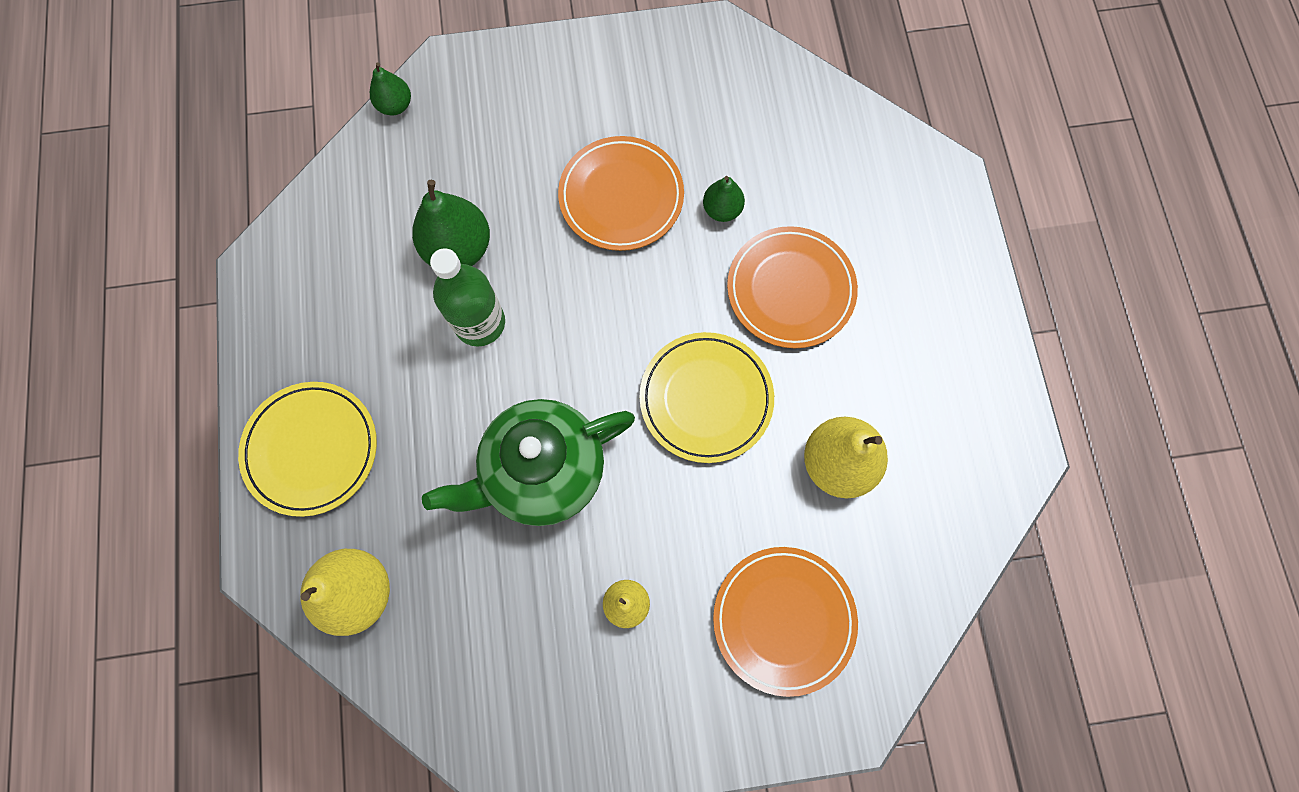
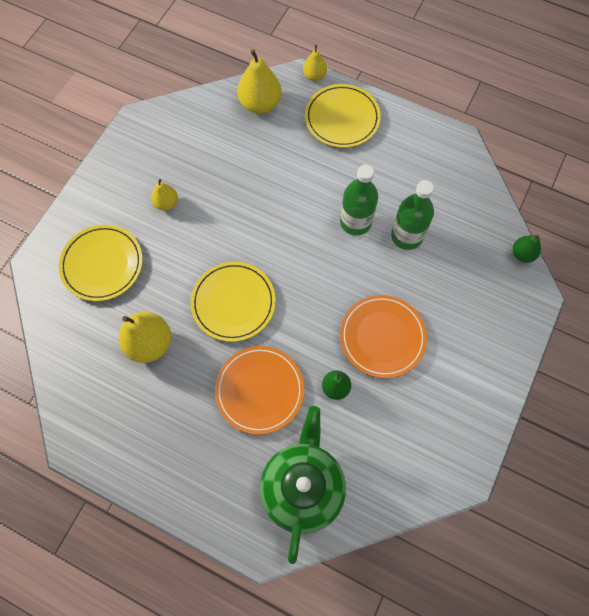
camera: 125 degrees right, 5 degrees down
(250, 544) = (314, 76): none -> yellow pear
(458, 248) = (406, 236): green pear -> green bottle
(543, 472) = (256, 205): green teapot -> green teapot (302, 487)
(783, 620) = (102, 264): orange plate -> yellow plate

